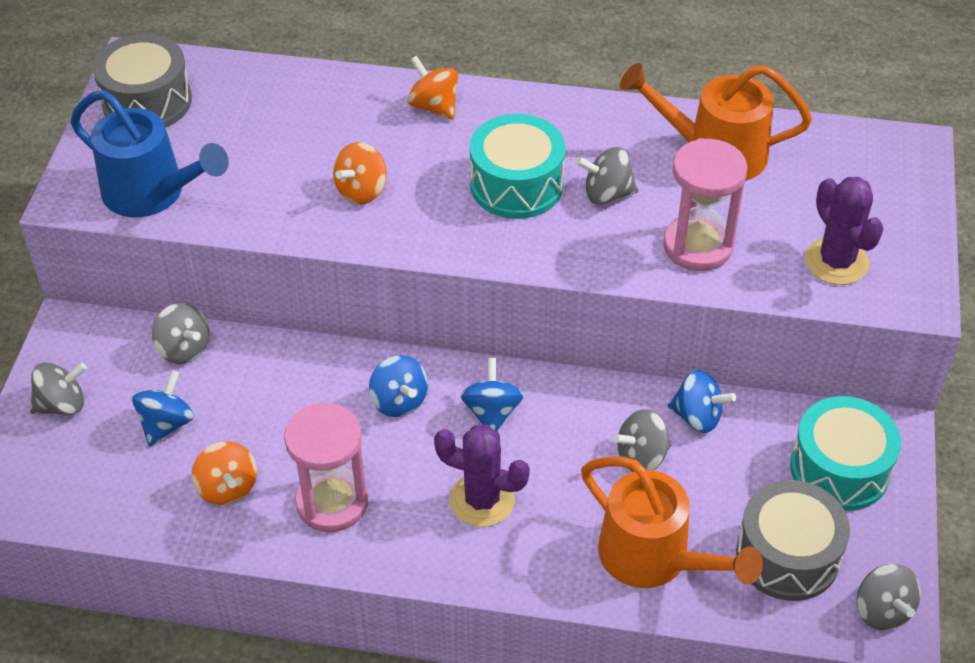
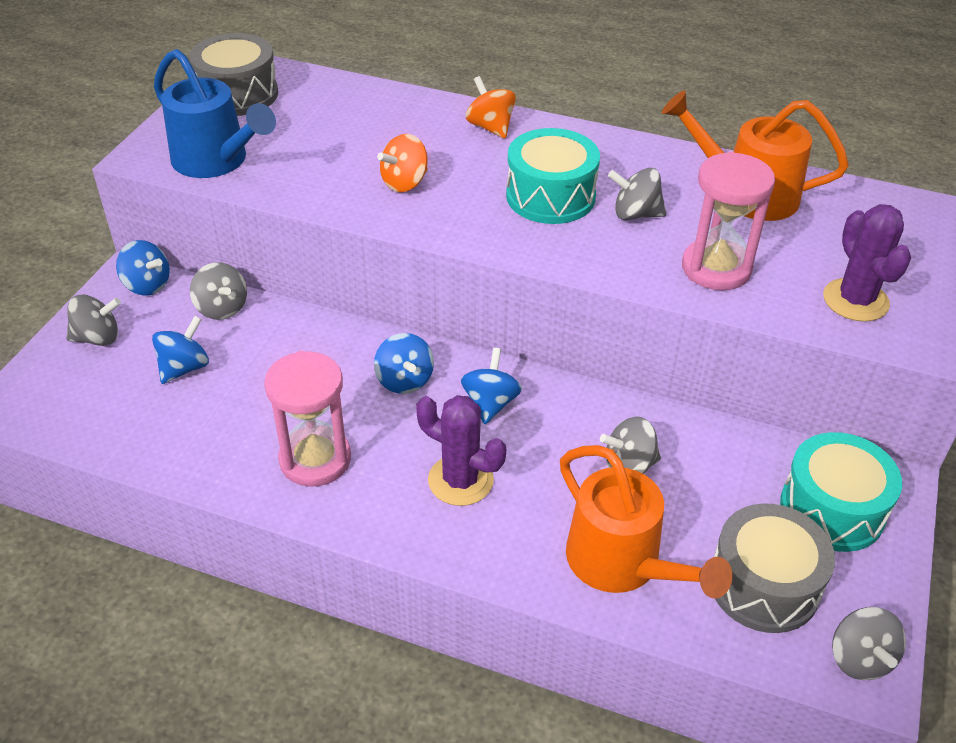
camera: 10 degrees right, 5 degrees down
(227, 487) = (221, 431): orange spinning top -> none
(697, 417) = (692, 438): blue spinning top -> blue spinning top (147, 285)

